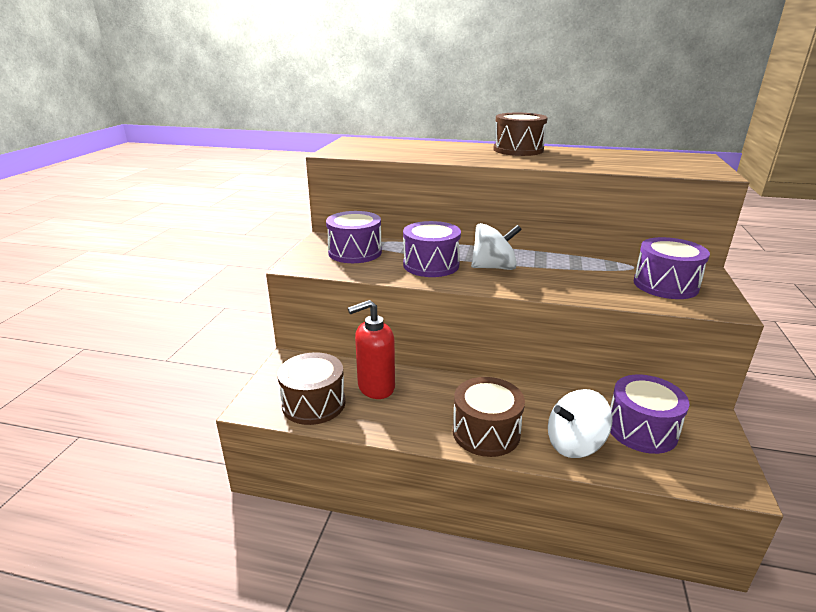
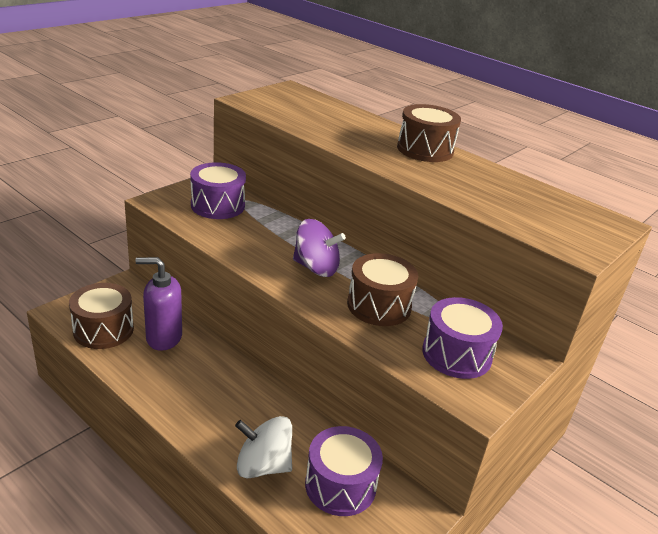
camera: 25 degrees right, 5 degrees up
(375, 387) = (163, 338): red soap dispenser -> purple soap dispenser
(431, 265) = (263, 243): purple drum -> none
(486, 432) = (203, 418): brown drum -> brown drum (379, 306)
(494, 267) = (316, 268): white spinning top -> purple spinning top

